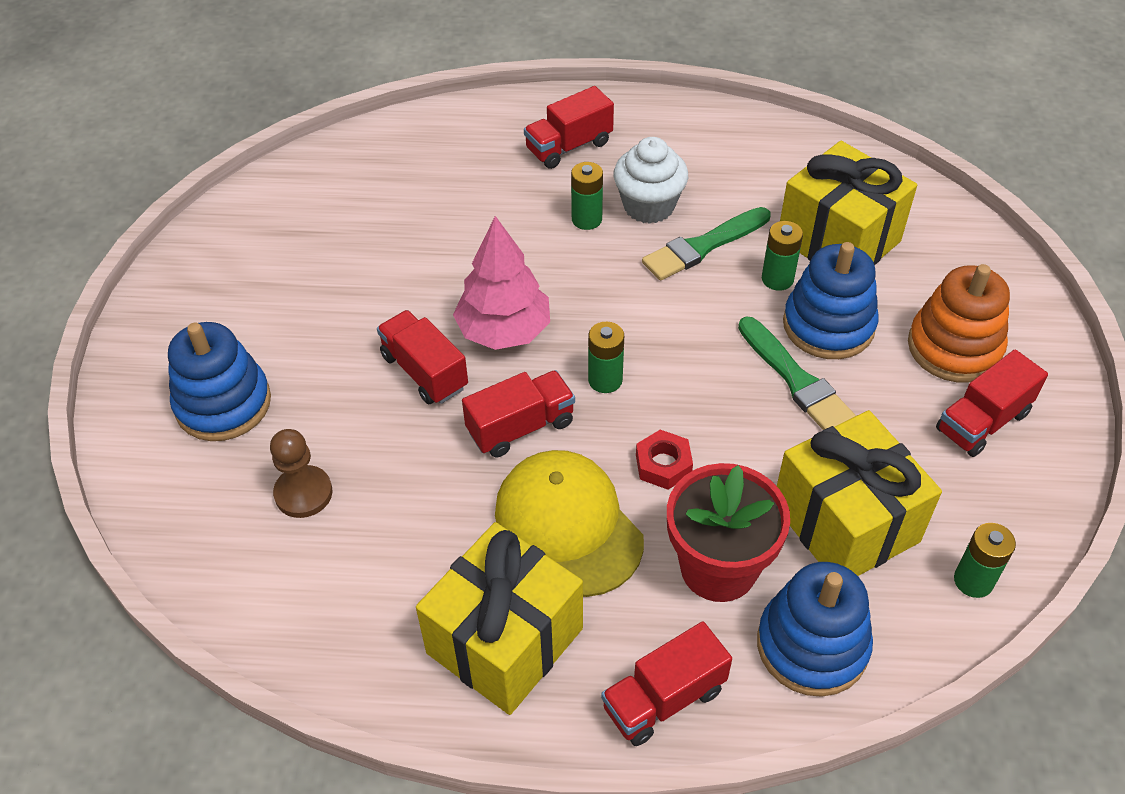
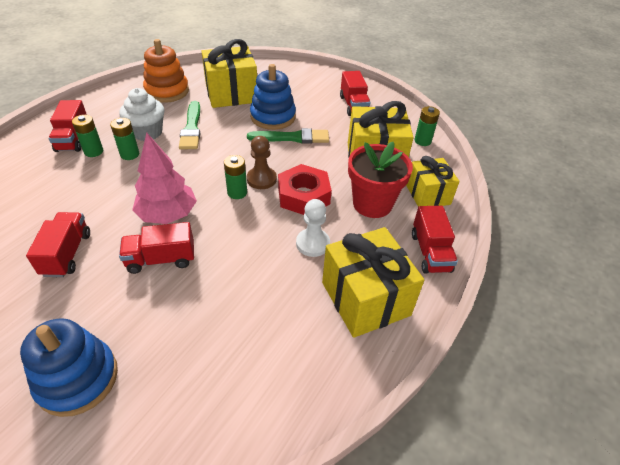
camera: 65 degrees left, 5 degrees down
(303, 493) = (196, 357): brown pawn -> brown pawn (261, 179)
(520, 427) = (237, 235): red truck -> red truck (67, 254)
(568, 525) = (312, 243): yellow cap -> white pawn
(663, 464) = (303, 196): red nut -> red nut, size x1.74
(777, 279) = (234, 118): green battery -> green battery (94, 151)
(812, 645) = (428, 194): blue stacking toy -> yellow gift
(954, 347) = (314, 95): orange stacking toy -> orange stacking toy (167, 91)

